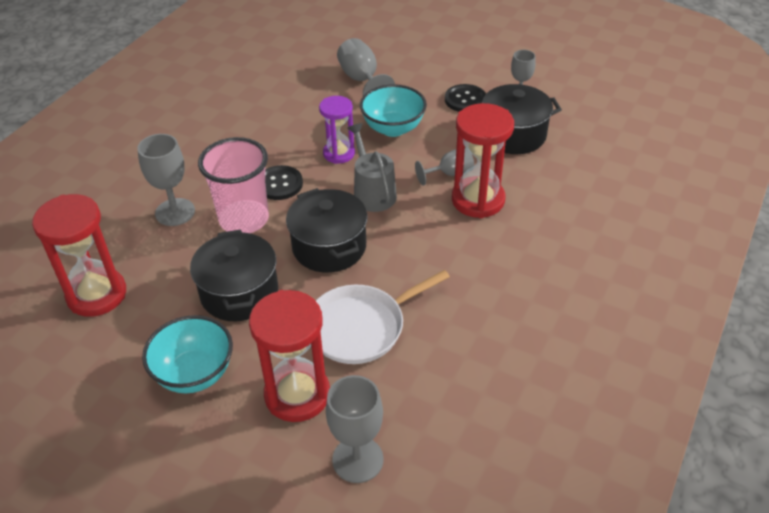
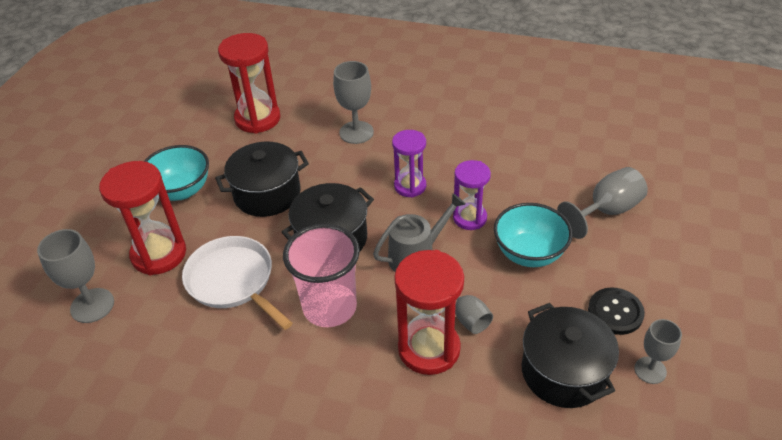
camera: 80 degrees right, 0 degrees up
(244, 219) = (356, 175): pink cup -> pink cup (330, 307)
(279, 184) = (410, 186): black button -> purple hourglass

